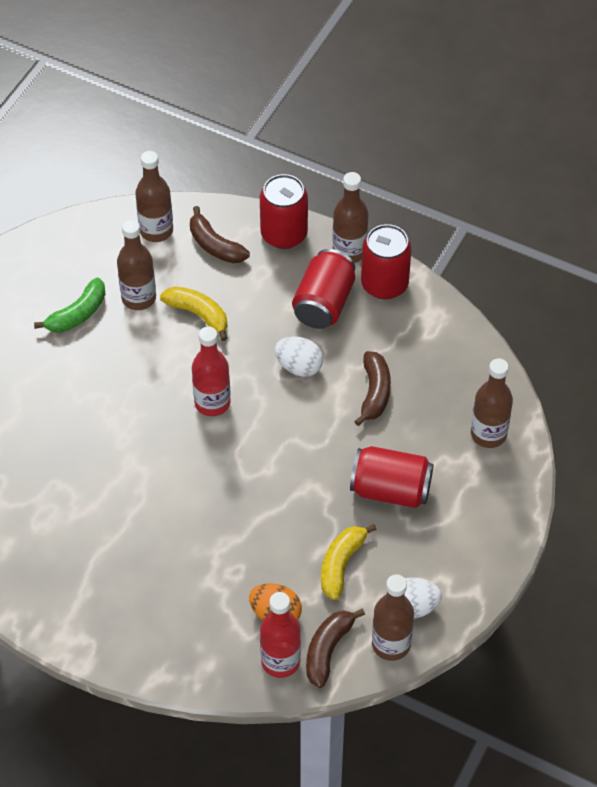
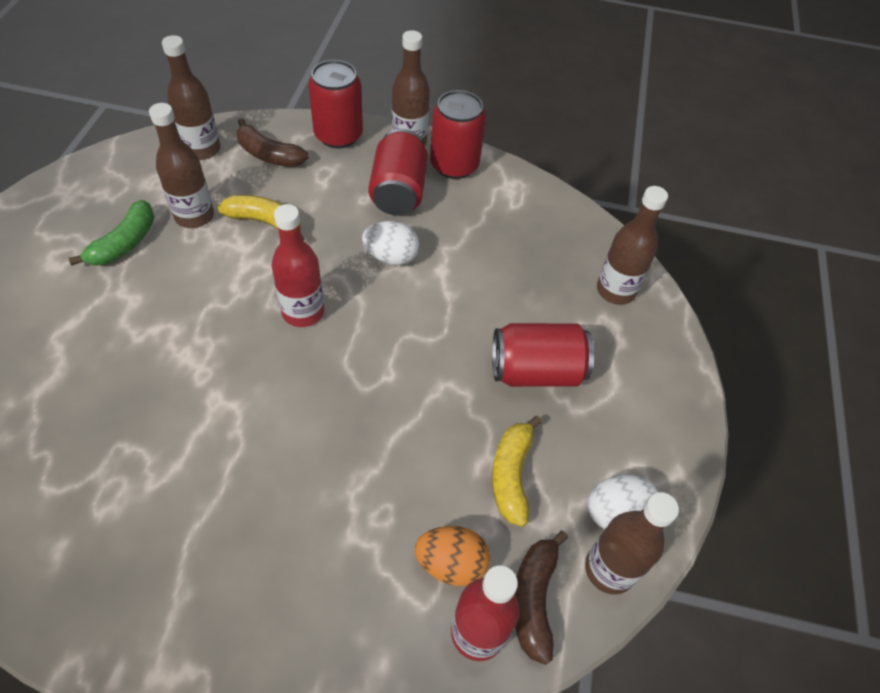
camera: 20 degrees left, 0 degrees up
(374, 393) = (481, 270): brown banana -> none

